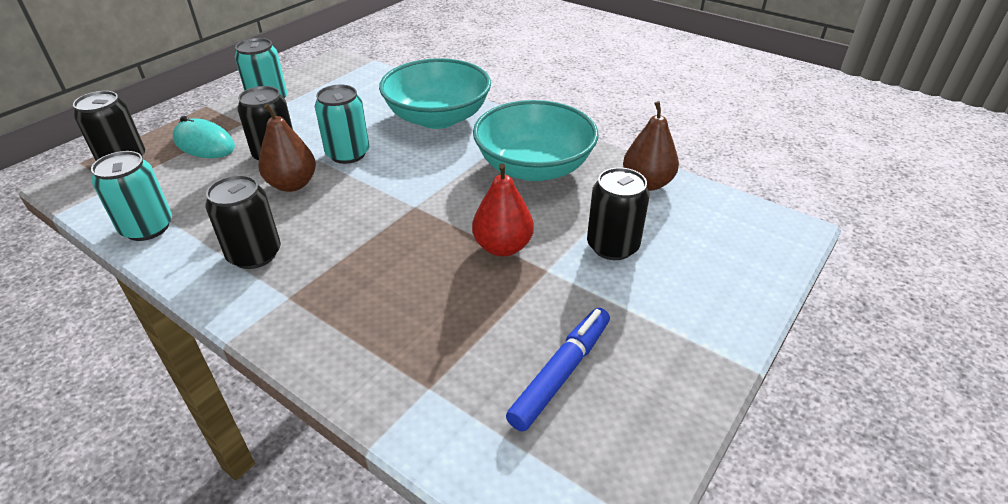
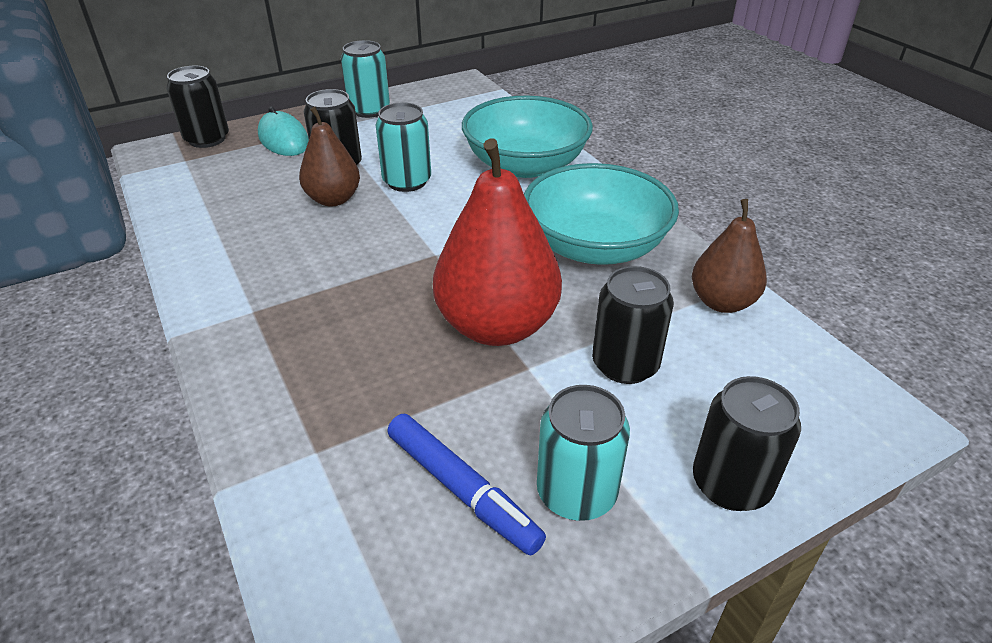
camera: 25 degrees right, 0 degrees up
(147, 228) = (183, 207): turquoise can -> turquoise can (576, 493)
(254, 254) = (252, 259): black can -> black can (731, 484)
(502, 247) = (497, 326): red pear -> red pear, size x1.69
(561, 373) = (462, 490): blue marker -> blue marker turned 75 degrees clockwise

